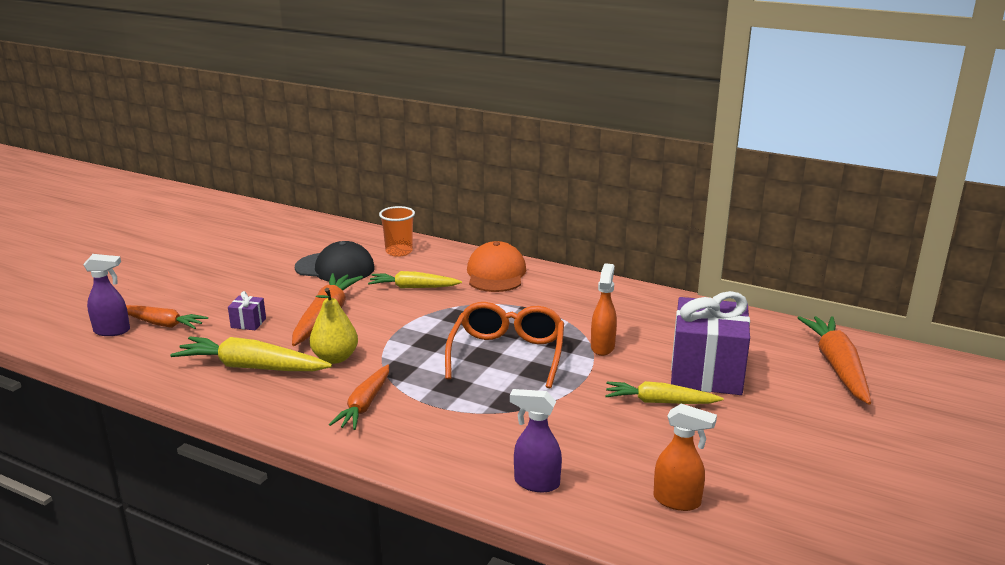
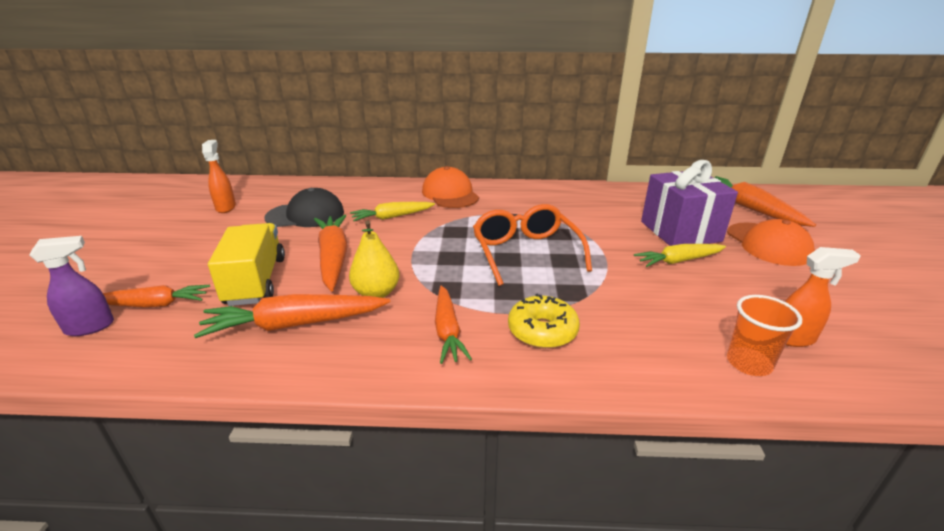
camera: 25 degrees left, 5 degrees up
(248, 323) = (256, 281): purple gift -> yellow truck
(251, 367) = (294, 324): yellow carrot -> orange carrot
(399, 251) = (352, 192): orange cup -> orange cup (748, 363)
(444, 427) = (542, 331): none -> yellow donut
(536, 483) = (676, 360): purple spray bottle -> none
(602, 347) = (589, 230): orange spray bottle -> orange spray bottle (226, 207)
(795, 411) = (768, 244): none -> orange cap

